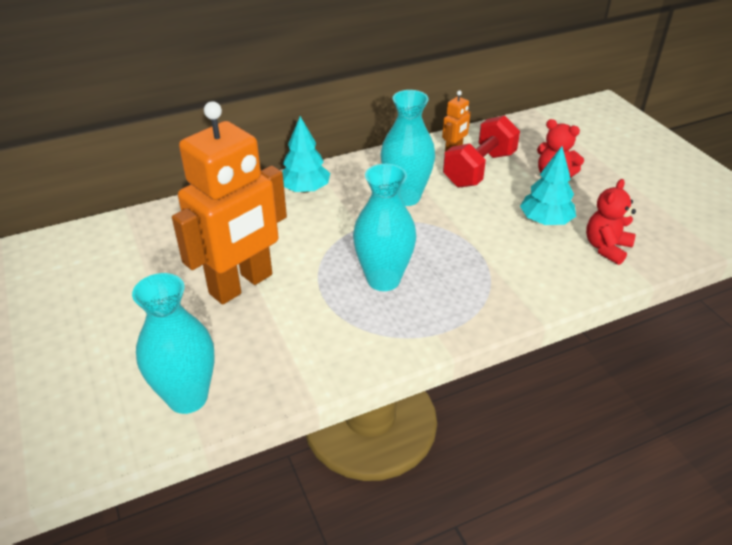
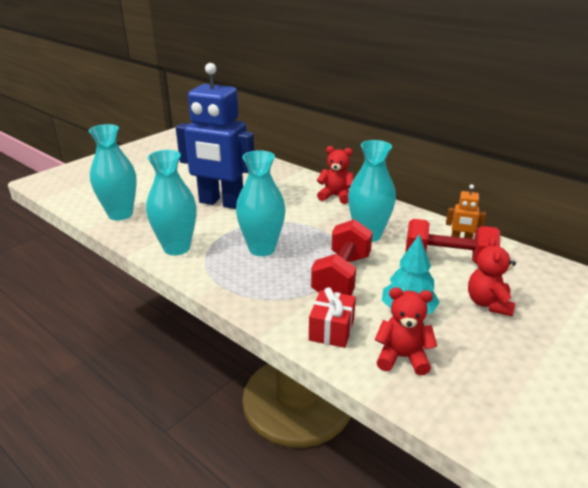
camera: 65 degrees right, 10 degrees down
(241, 284) = (221, 203): orange robot -> blue robot
(305, 189) = (335, 196): turquoise tree -> red teddy bear
(332, 353) = (177, 248): none -> turquoise vase
(472, 240) = (341, 277): none -> red dumbbell
(554, 275) = (331, 330): none -> red gift

